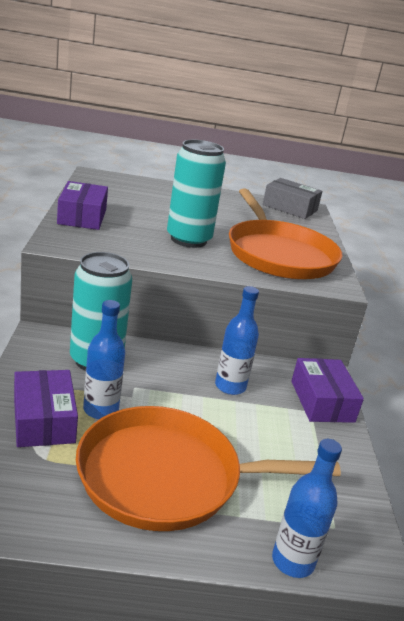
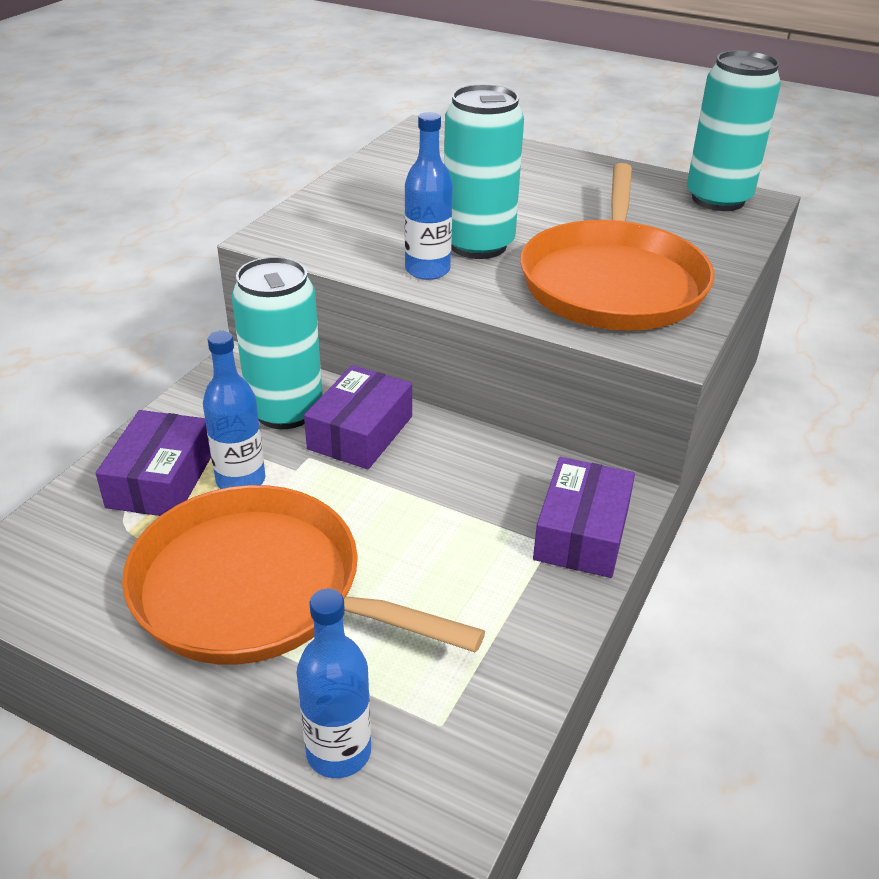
camera: 30 degrees right, 10 degrees up
(82, 216) = (345, 197): purple box -> purple box (360, 432)
(230, 386) = (449, 482): blue bottle -> blue bottle (427, 270)
(290, 208) = (718, 199): grey box -> turquoise can

